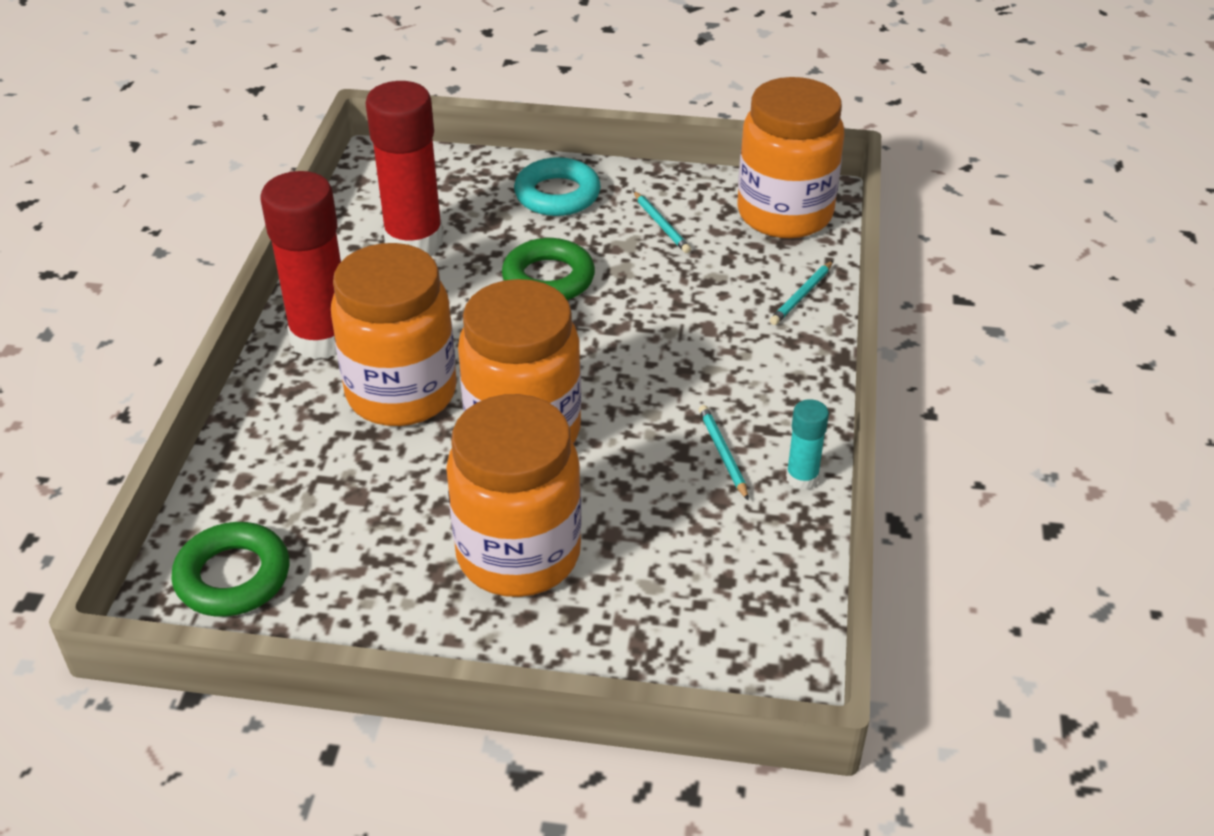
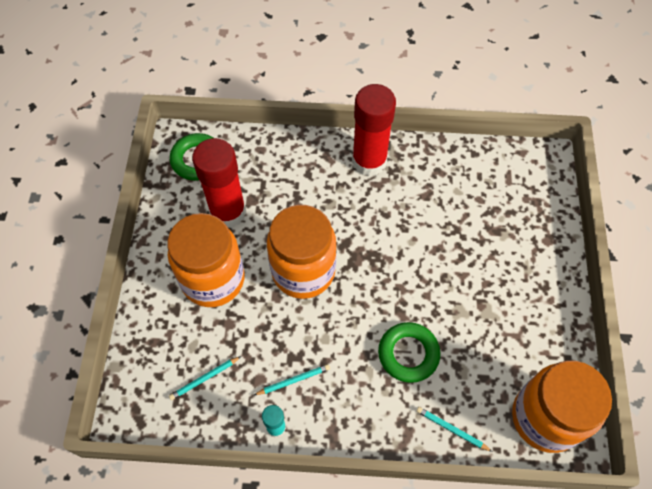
camera: 85 degrees right, 20 degrees up
(401, 393) = (329, 207): orange jar -> none
(414, 241) = (465, 191): red glue stick -> red glue stick (228, 212)
(548, 278) = (442, 269): green ring -> green ring (408, 354)
(557, 194) = (533, 265): turquoise ring -> none
(661, 225) = (513, 333): turquoise pencil -> turquoise pencil (204, 379)

